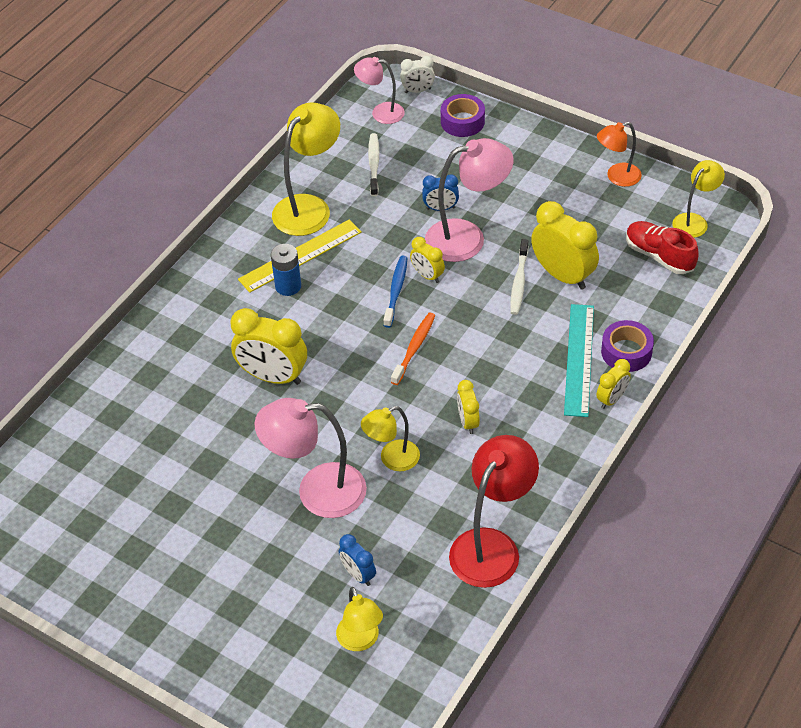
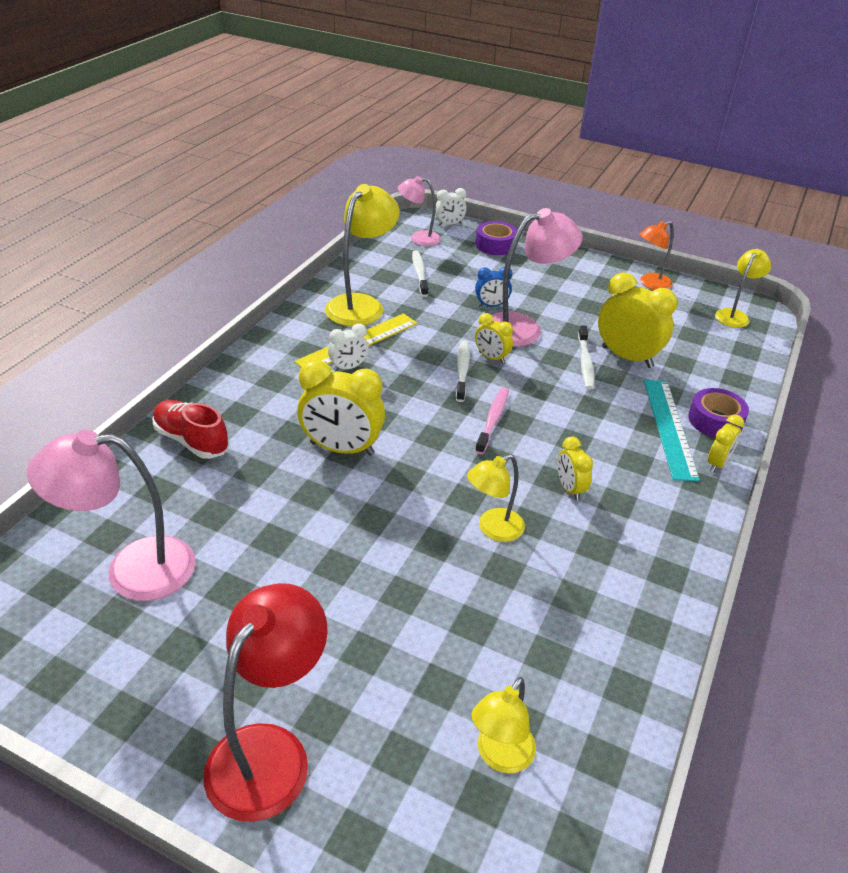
camera: 10 degrees left, 10 degrees down
(288, 286) = (348, 367): blue battery -> white clock
(317, 491) = (410, 567): pink lamp -> pink lamp (132, 569)
(358, 574) = (479, 666): blue clock -> none
(361, 641) = (500, 756): yellow lamp -> yellow lamp turned 60 degrees clockwise
(396, 291) = (462, 370): blue toothbrush -> white toothbrush
(414, 348) = (493, 420): orange toothbrush -> pink toothbrush
(492, 546) = (637, 623): red lamp -> red lamp (270, 752)
(659, 256) = (714, 341): red shoe -> red shoe (192, 440)

